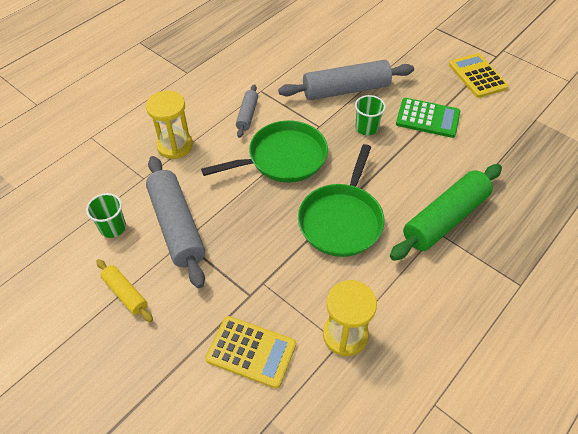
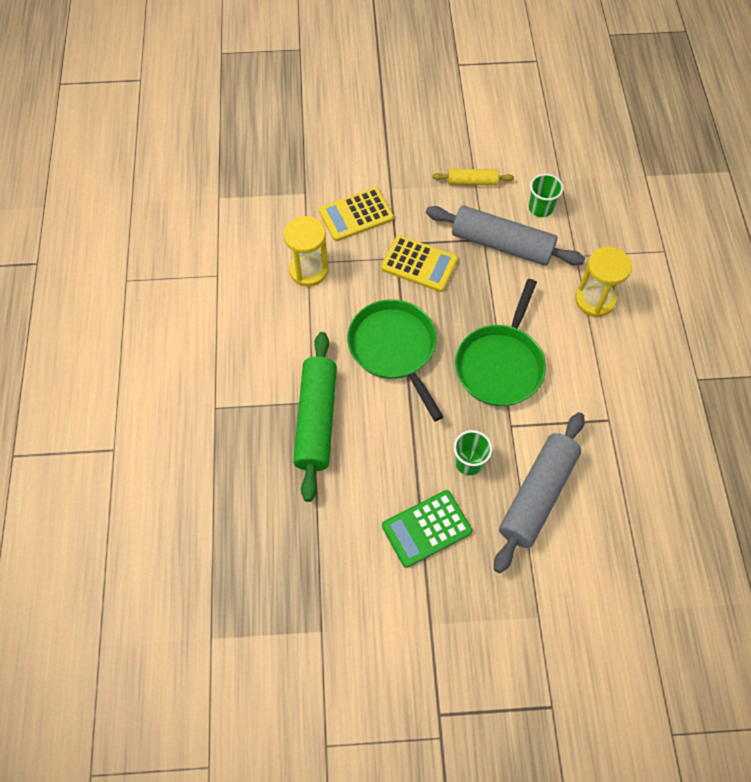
camera: 135 degrees right, 10 degrees up
(247, 115) = (583, 381): grey rolling pin -> none
(477, 76) = (431, 651): yellow calculator -> yellow calculator (419, 264)

